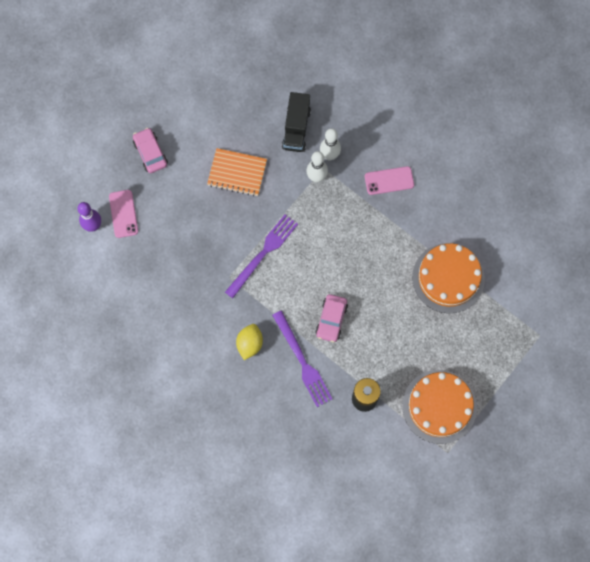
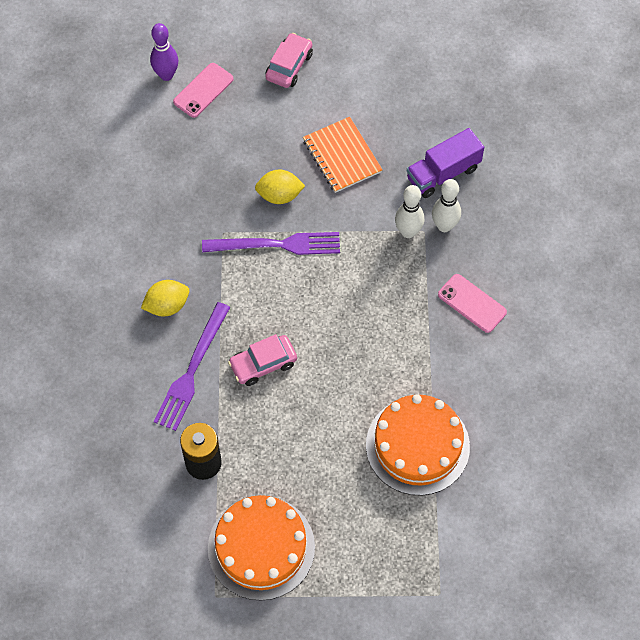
camera: 50 degrees right, 10 degrees down
(232, 227) = (279, 195): none -> yellow lemon
(296, 128) = (443, 173): black truck -> purple truck

